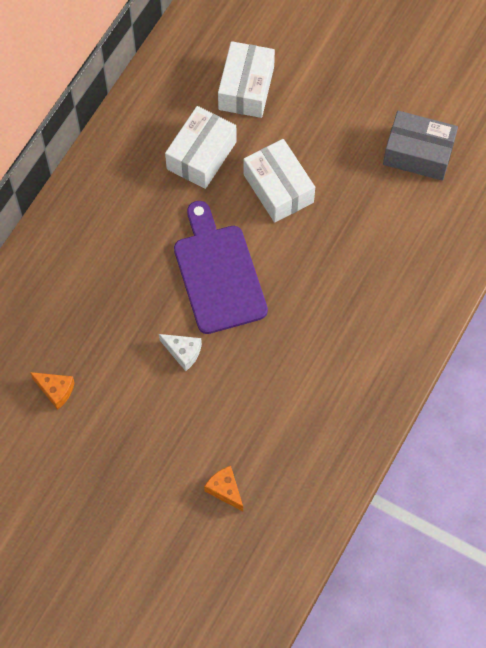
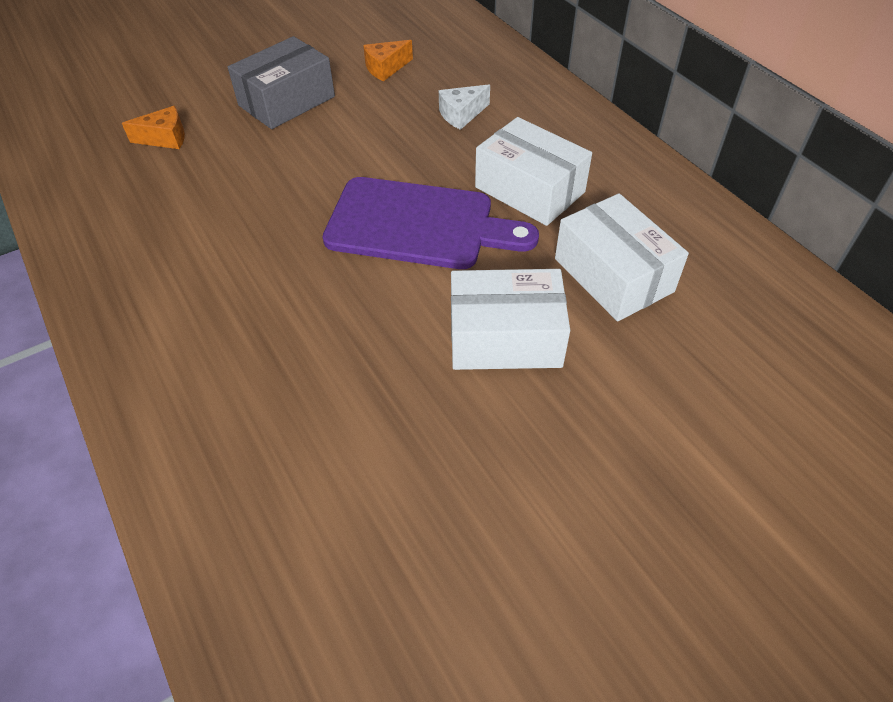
camera: 120 degrees right, 15 degrees down
(183, 352) = (344, 161): white cheese -> white cheese (461, 115)
(246, 88) = (717, 375): white box -> white box (529, 190)
(418, 153) = (447, 580): grey box -> grey box (287, 101)

